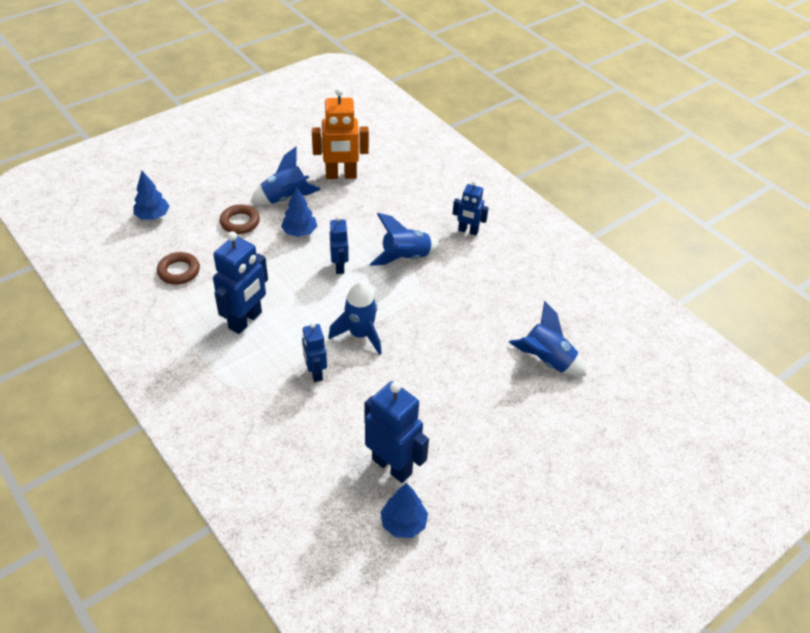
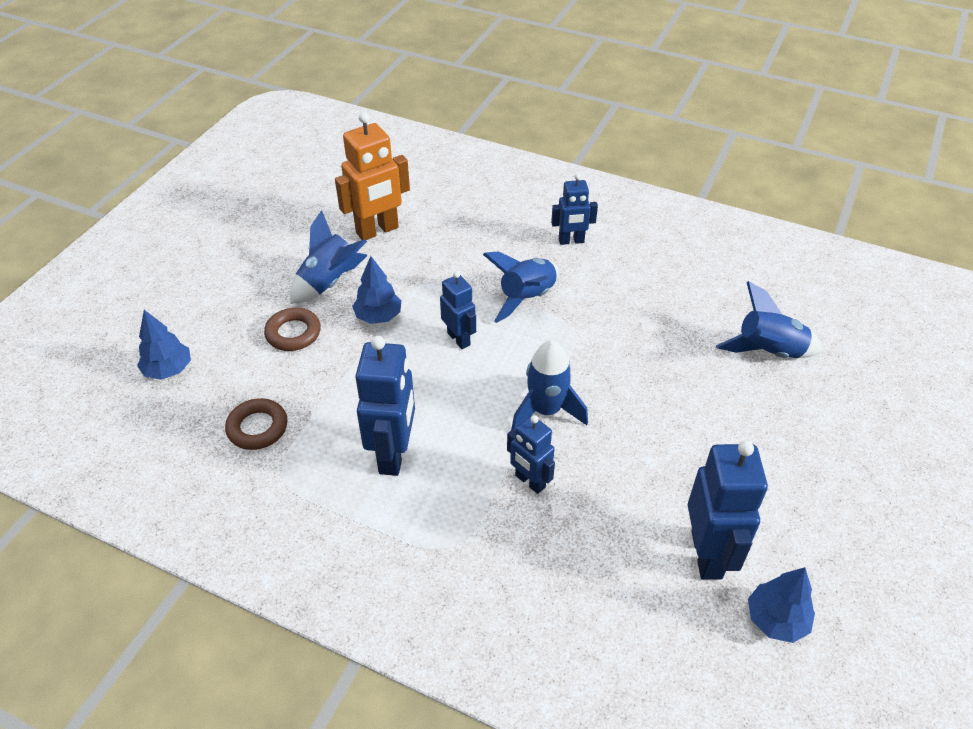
camera: 25 degrees left, 0 degrees up
(392, 466) = (707, 554): blue robot -> blue robot turned 75 degrees clockwise

